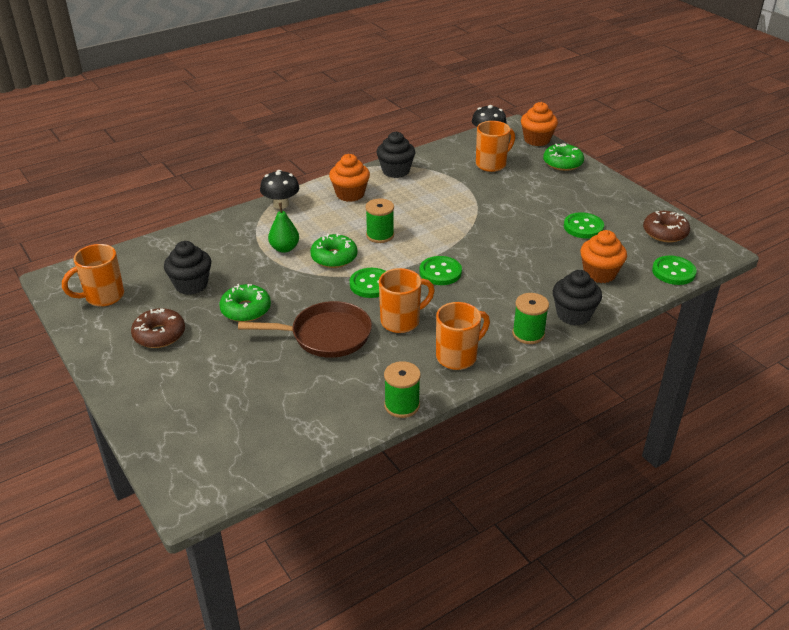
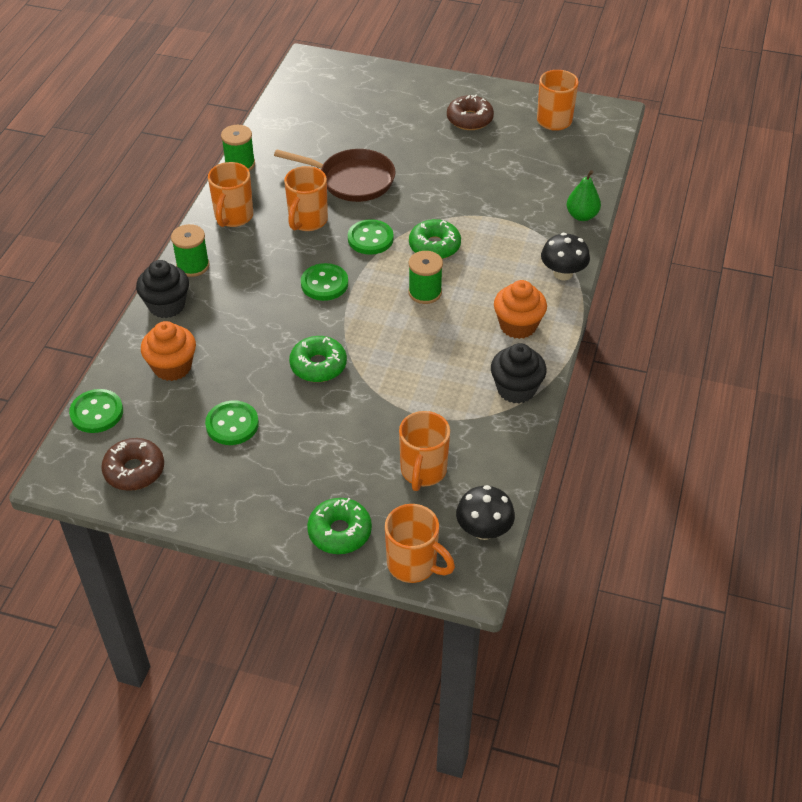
camera: 140 degrees right, 10 degrees up
(191, 285) = (509, 161): black cupcake -> none
(246, 309) = (438, 166): green donut -> green donut (318, 365)
(284, 248) = (488, 231): green pear -> green pear (582, 216)
(325, 335) = (352, 180): brown pan -> brown pan turned 120 degrees counterclockwise
(537, 140) = (414, 565): orange cupcake -> orange mug

